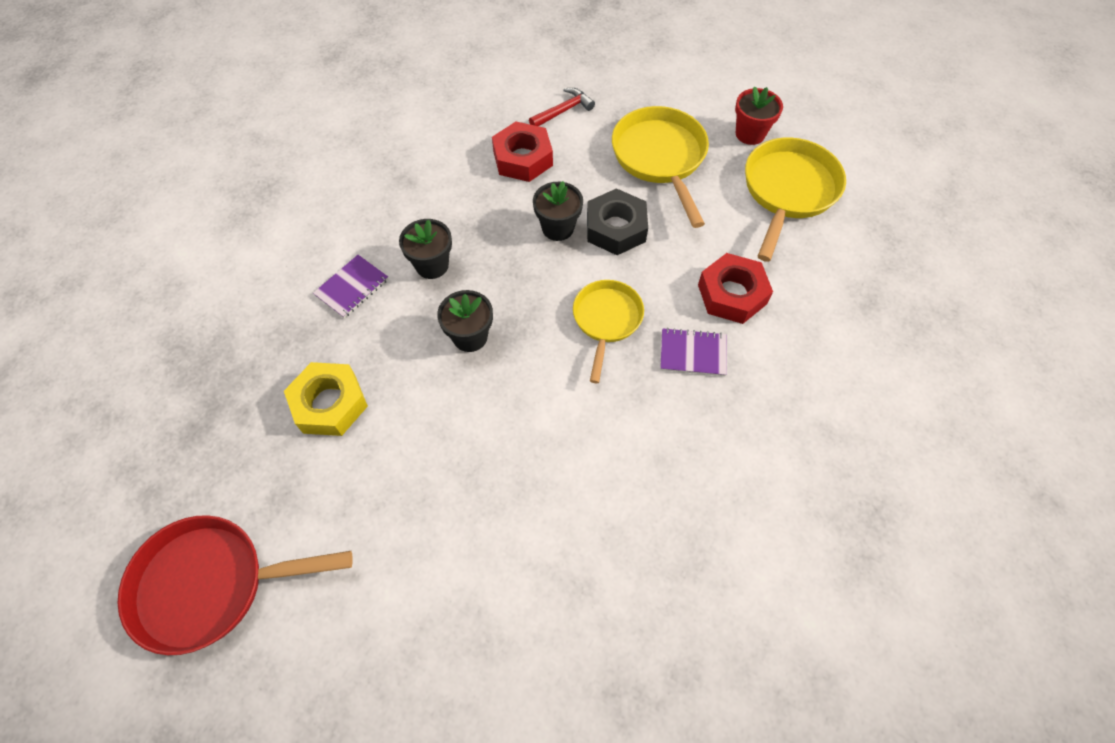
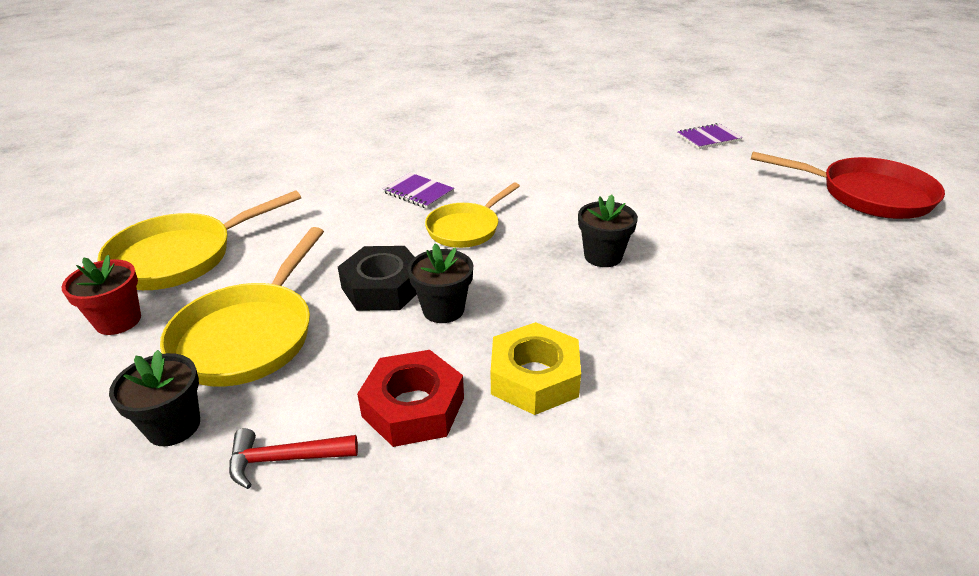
camera: 150 degrees left, 25 degrees down
(330, 404) = (763, 254): yellow nut -> yellow nut (534, 377)
(352, 287) = (725, 337): purple notebook -> purple notebook (708, 138)
(432, 265) = (615, 325): black flower pot -> black flower pot (173, 426)
(732, 294) = (342, 211): red nut -> none

